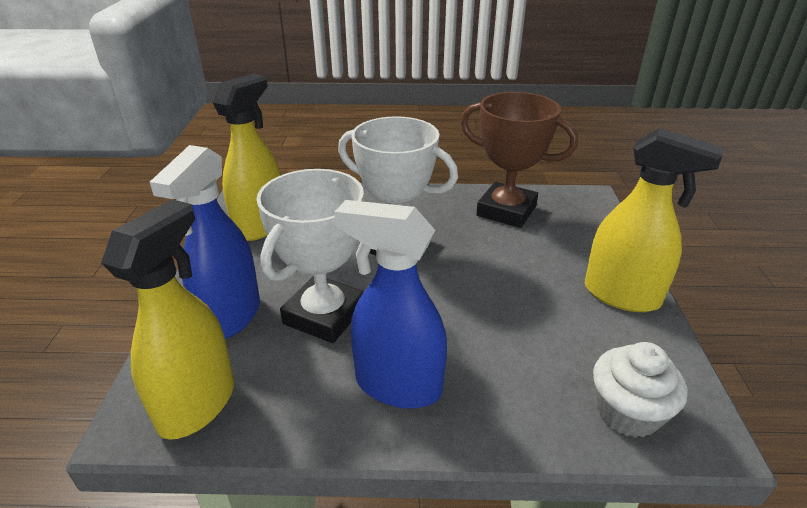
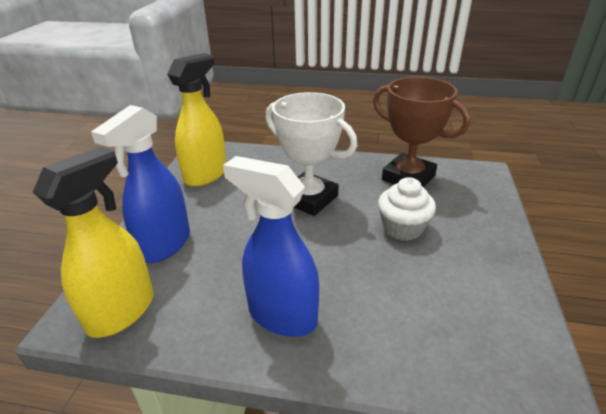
camera: 10 degrees right, 0 degrees up
(324, 315) = (237, 251): white trophy -> none
(622, 295) = (495, 259): yellow spray bottle -> none
(627, 412) = (478, 364): white cupcake -> white cupcake (403, 228)

